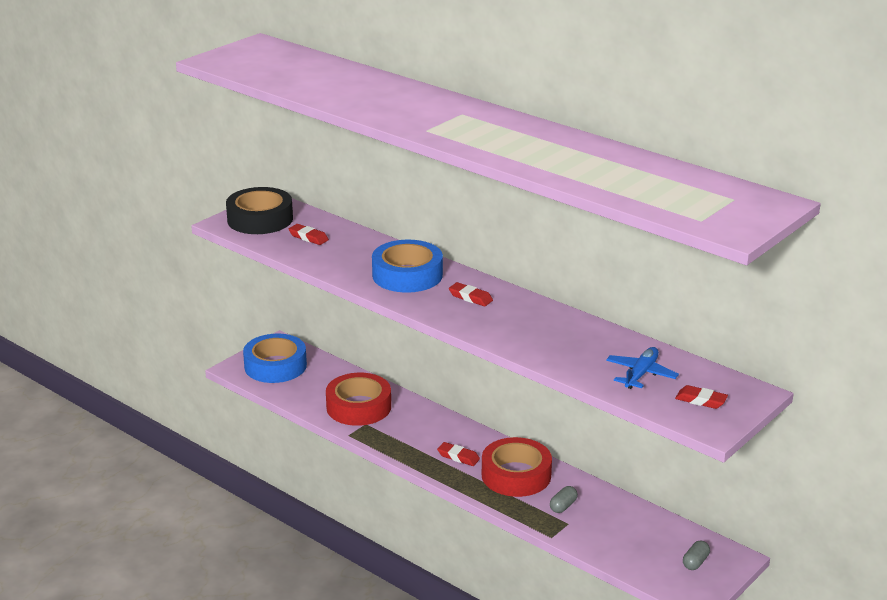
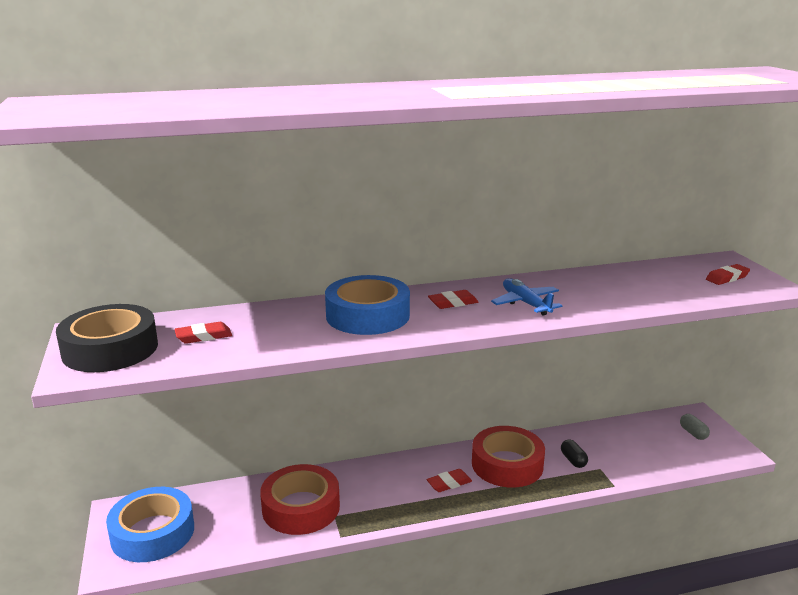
camera: 55 degrees left, 5 degrees down
(563, 506) = (573, 460): grey capsule -> black capsule
(641, 374) = (666, 284): blue plane -> blue plane (525, 303)

